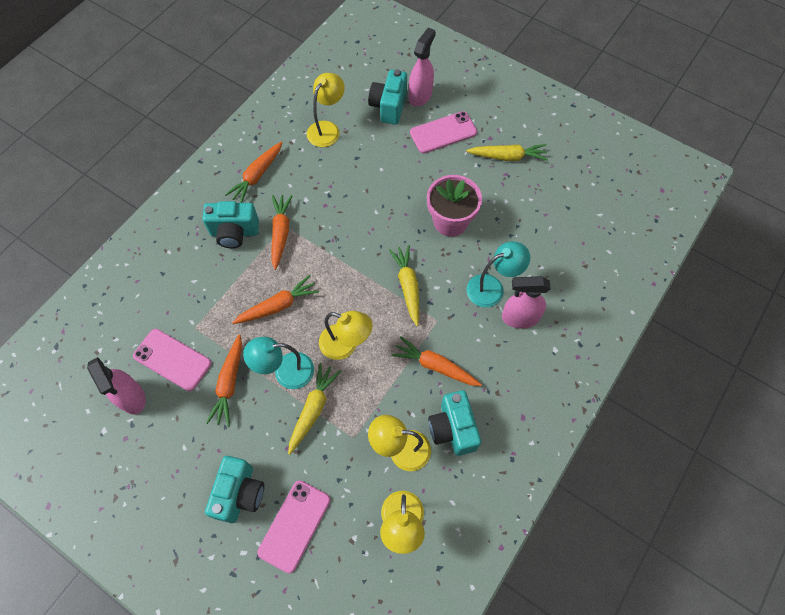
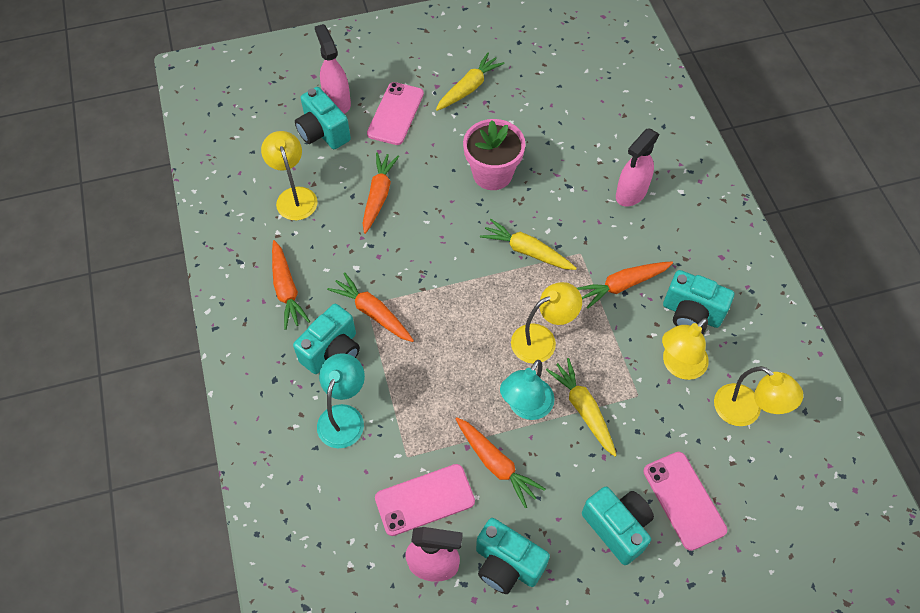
camera: 50 degrees left, 5 degrees down
(163, 441) = (507, 564): none -> turquoise camera
(278, 306) = (450, 367): orange carrot -> orange carrot (378, 196)
(492, 287) = (585, 191): turquoise lamp -> turquoise lamp (344, 416)

